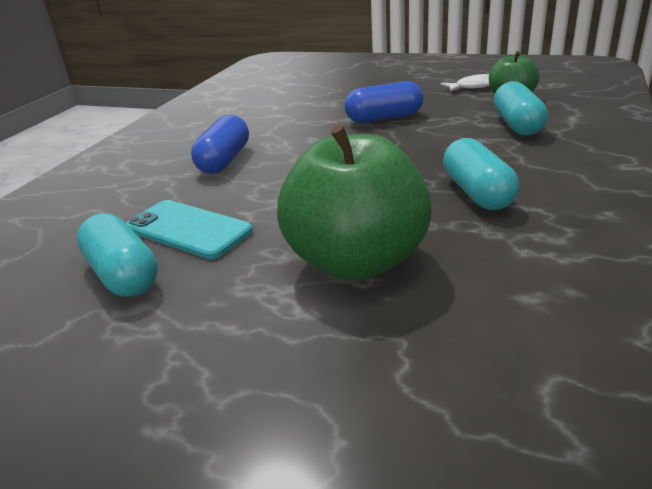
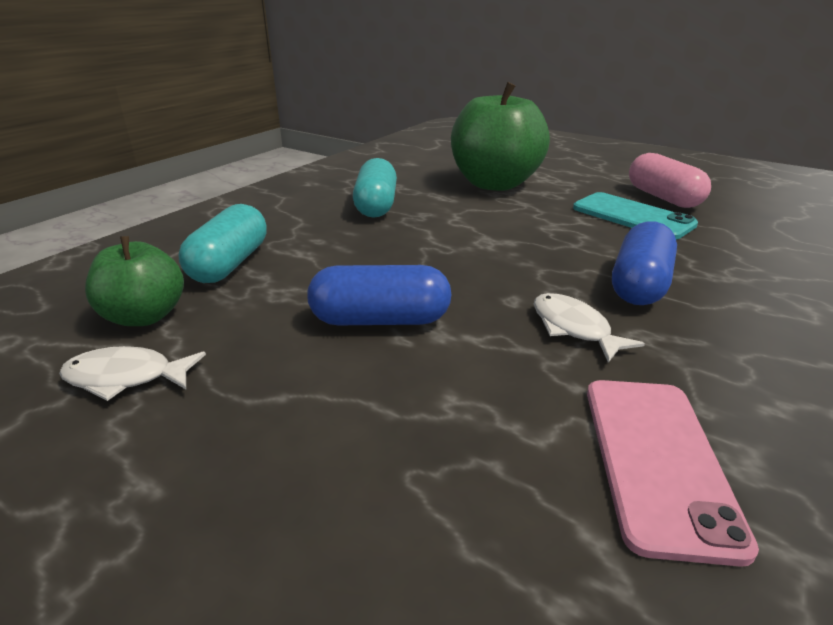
camera: 170 degrees left, 0 degrees up
(123, 274) = (663, 197): turquoise capsule -> pink capsule
(254, 104) = (657, 460): none -> pink phone
(275, 132) = (574, 328): none -> white fish

